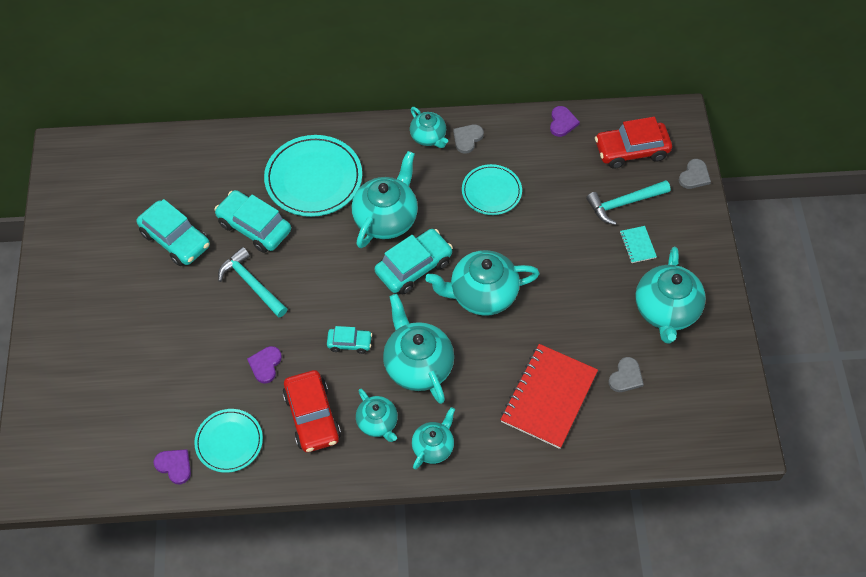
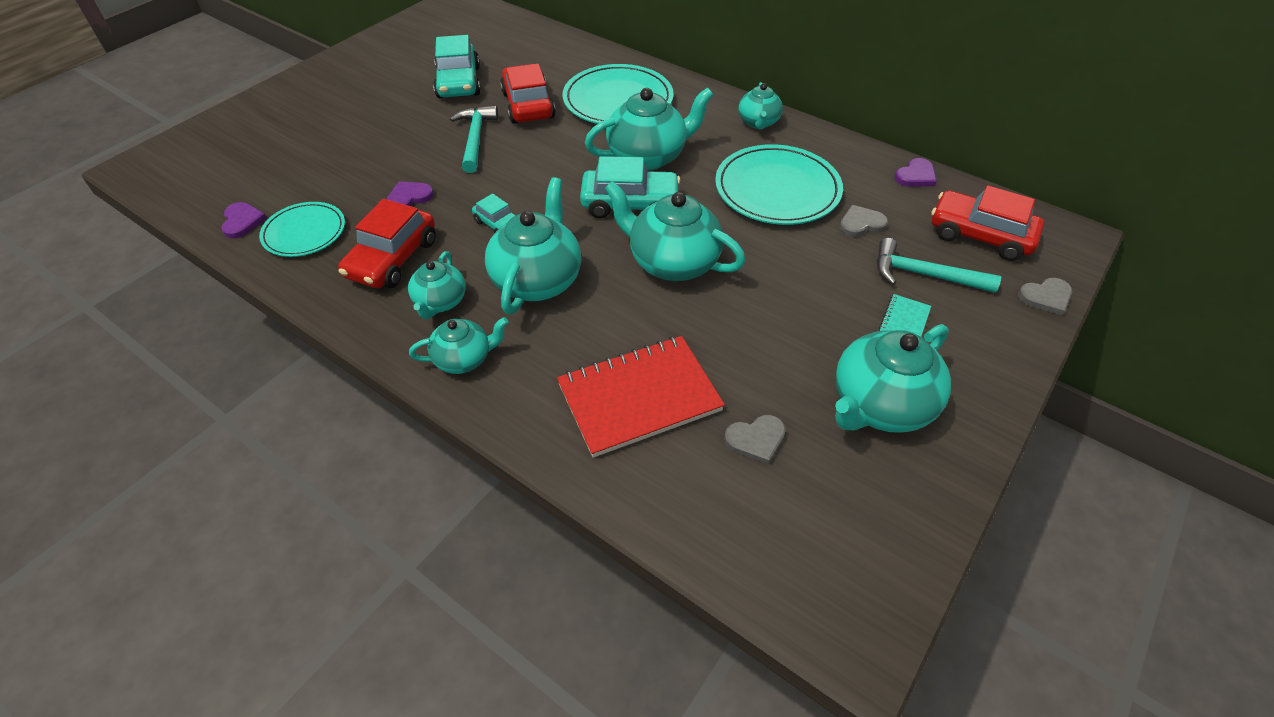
camera: 40 degrees right, 10 degrees down
(254, 227) = (528, 105): turquoise car -> red car
(467, 139) = (796, 141): grey heart -> grey heart (861, 224)
(491, 191) = (777, 189): turquoise plate -> turquoise plate, size x1.63

